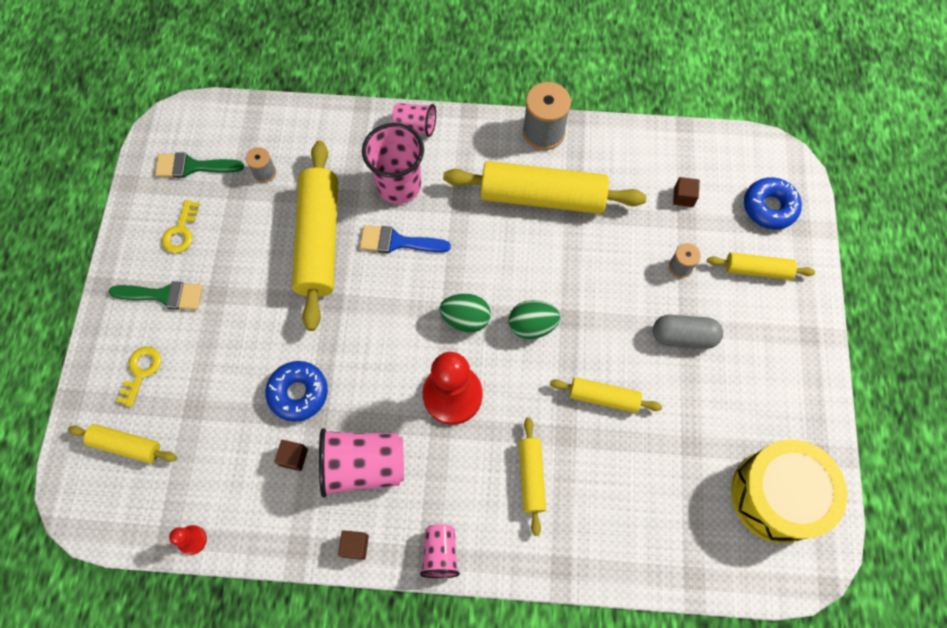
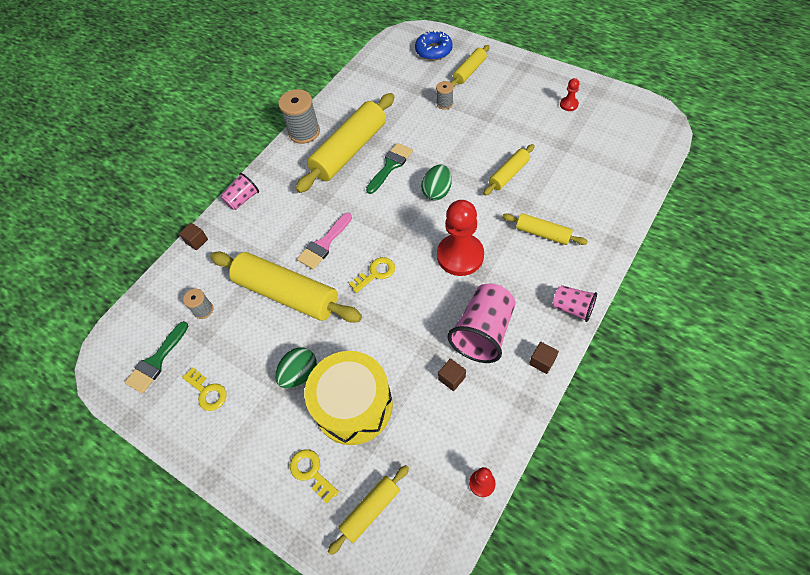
camera: 55 degrees left, 10 degrees down
(164, 295) = (255, 427): green brush -> green brush (390, 166)
(298, 393) = (401, 355): blue donut -> none
(386, 315) = (375, 273): none -> yellow key
(397, 242) = (324, 244): blue brush -> pink brush
(399, 186) = (281, 226): pink cup -> none
(465, 319) = (409, 226): green egg -> green egg (299, 374)
(683, 197) = (400, 84): brown cube -> brown cube (197, 241)
(683, 336) = (491, 120): grey capsule -> none
(769, 425) = (569, 104): none -> red pawn
(777, 495) = (614, 119): yellow drum -> yellow drum (353, 405)

